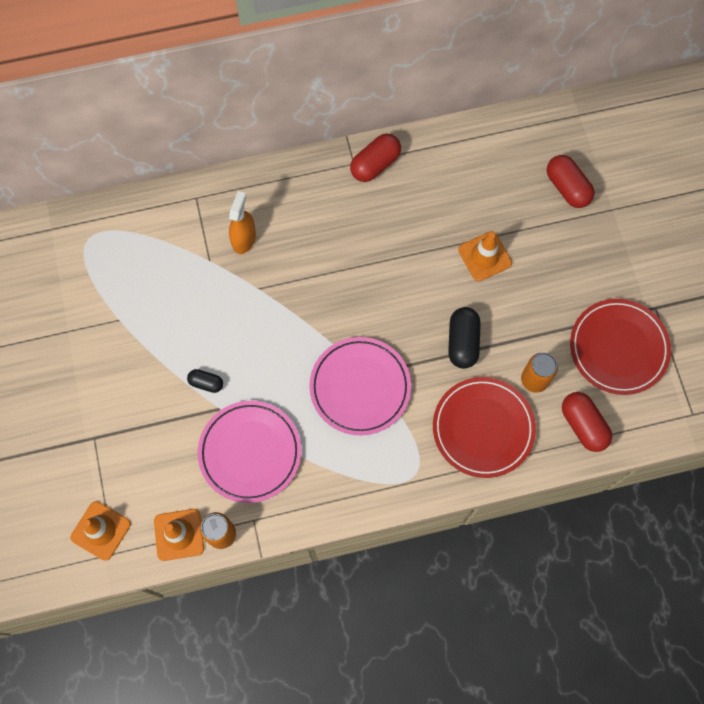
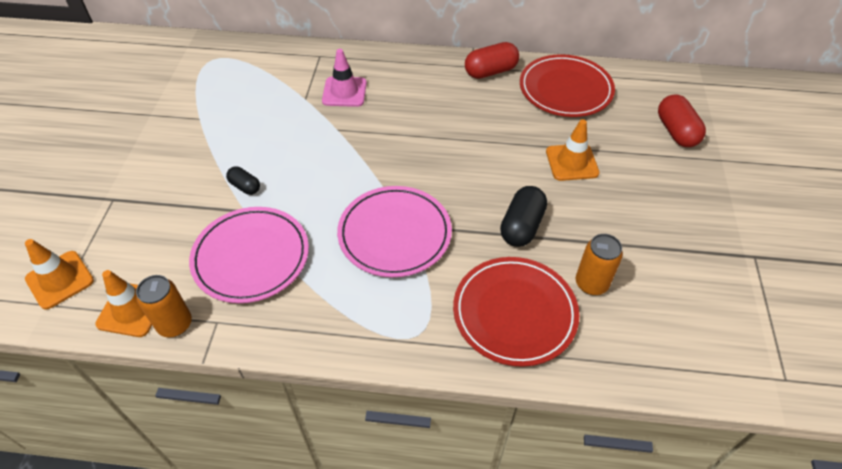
camera: 20 degrees right, 20 degrees down
(244, 239) = (344, 92): orange spray bottle -> pink traffic cone
(583, 425) = (637, 347): red capsule -> none
(618, 348) = (701, 282): red plate -> red plate (565, 90)

